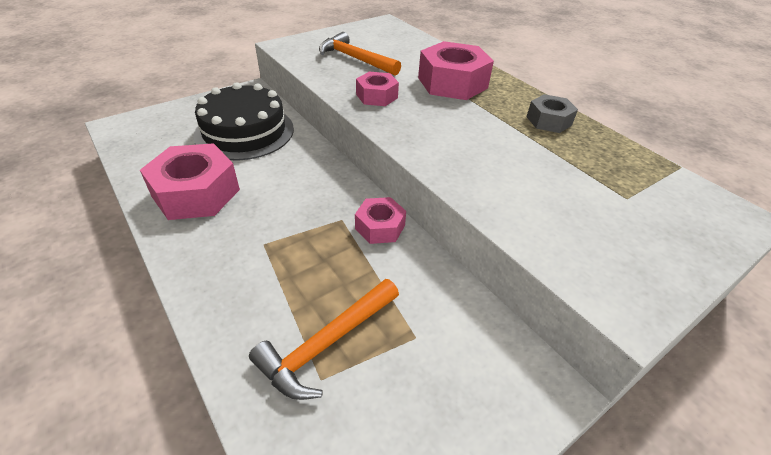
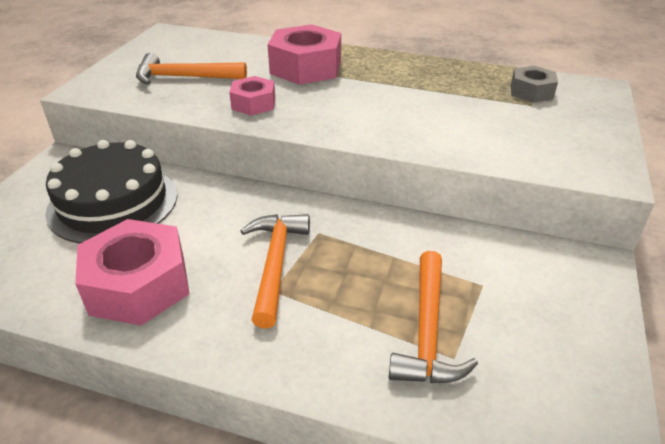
camera: 35 degrees left, 5 degrees down
(286, 226) = (275, 264): none -> orange hammer
(380, 227) = (359, 221): pink nut -> none
(548, 121) = (418, 70): grey nut -> grey nut (531, 92)

